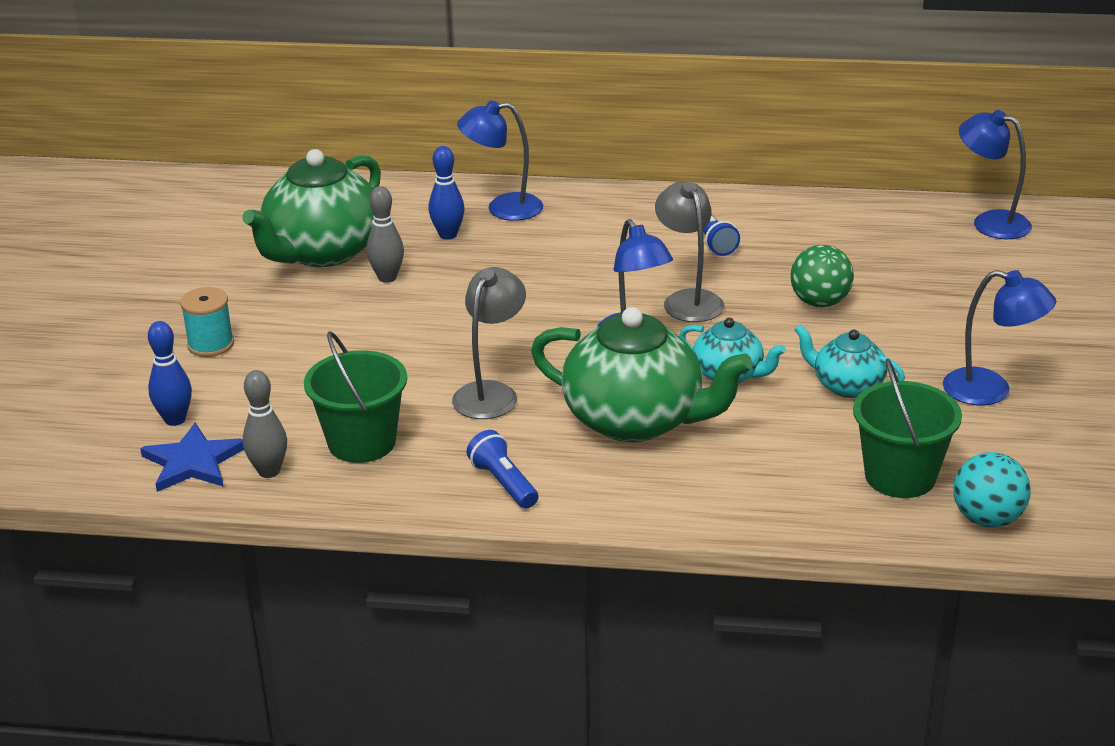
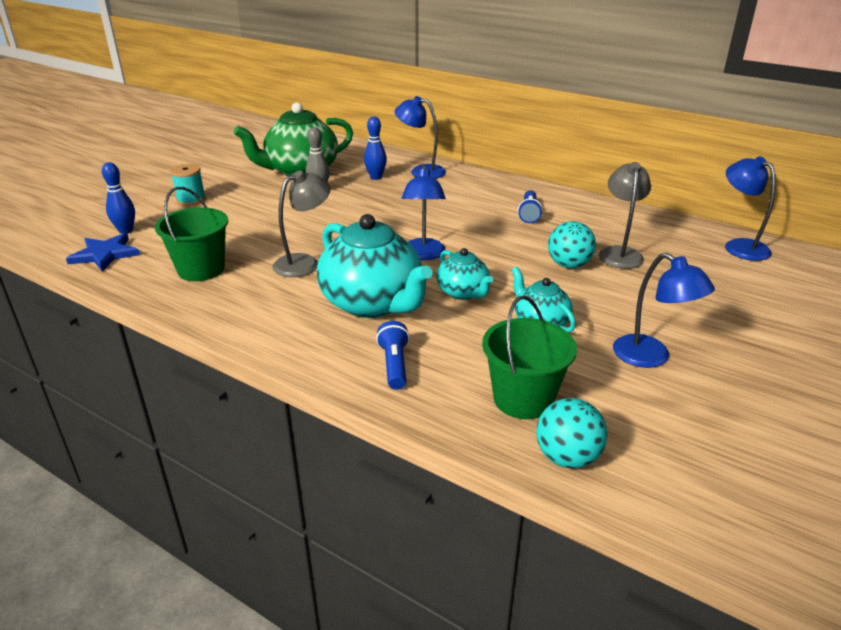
camera: 25 degrees right, 0 degrees up
(269, 471) = (134, 270): grey bowling pin -> none
(503, 483) = (250, 317): blue flashlight -> blue flashlight (394, 365)
(636, 420) = (373, 303): green teapot -> turquoise teapot
(688, 300) = (481, 242): grey lamp -> grey lamp (619, 253)
(820, 302) = (569, 265): green ball -> turquoise ball

